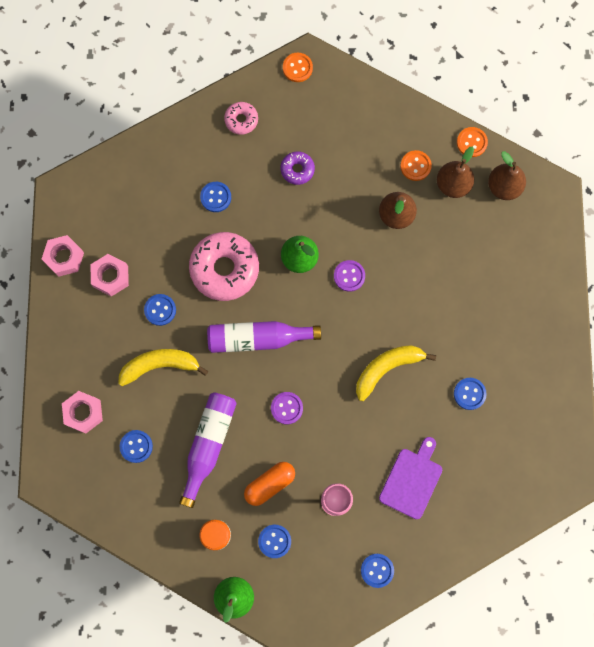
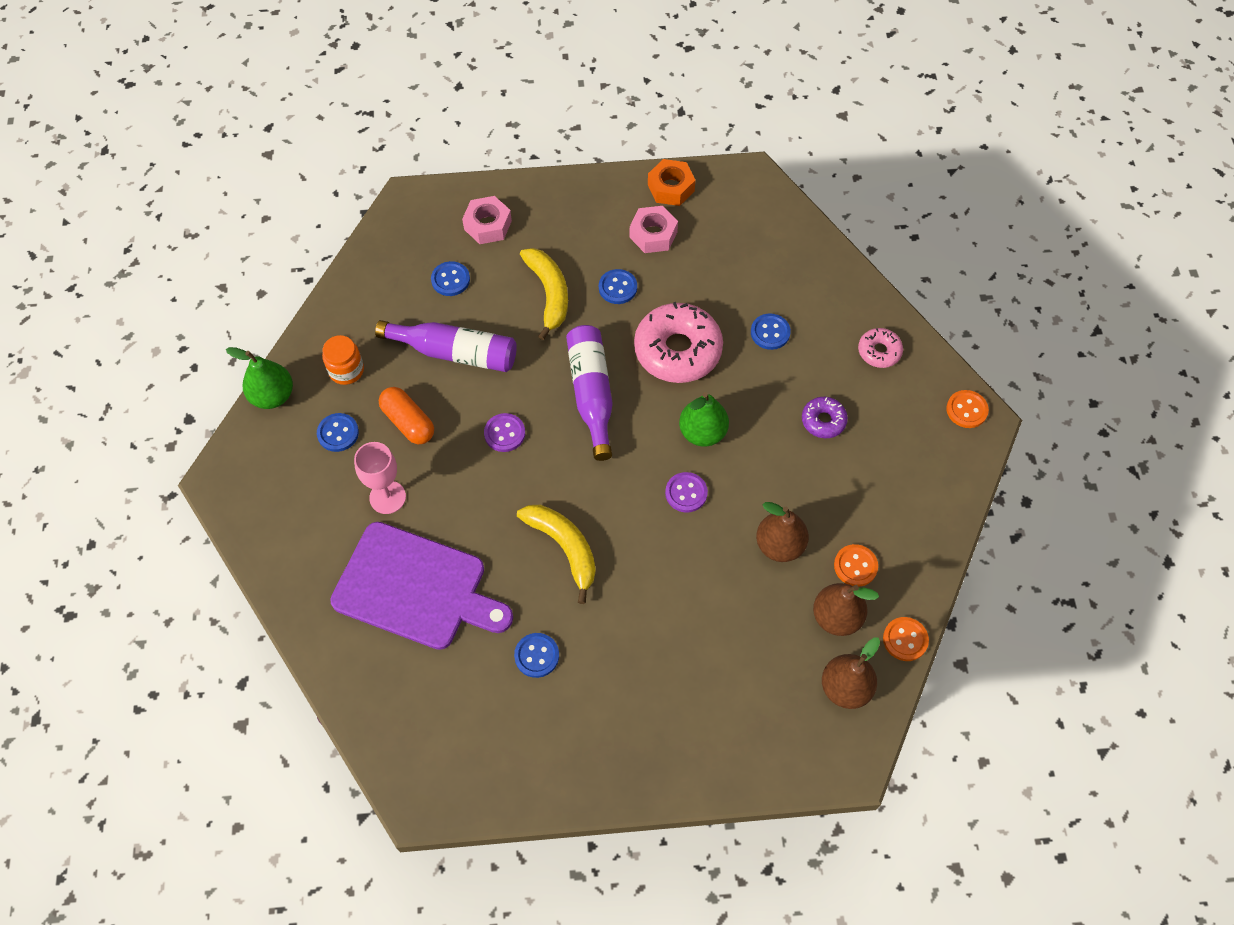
camera: 85 degrees right, 15 degrees down
(64, 257) = (671, 188): pink nut -> orange nut
(377, 570) = (299, 553): blue button -> none
(412, 480) = (416, 588): purple cutting board -> purple cutting board, size x1.65

